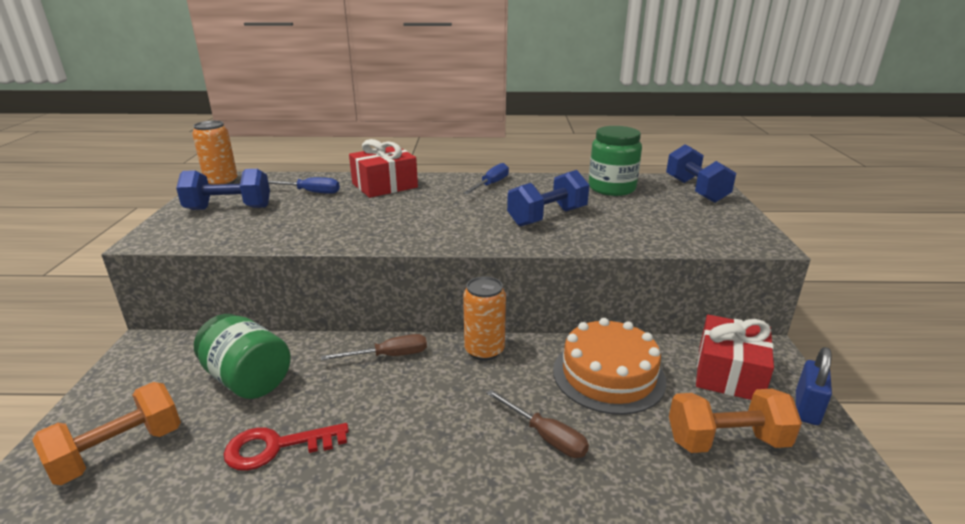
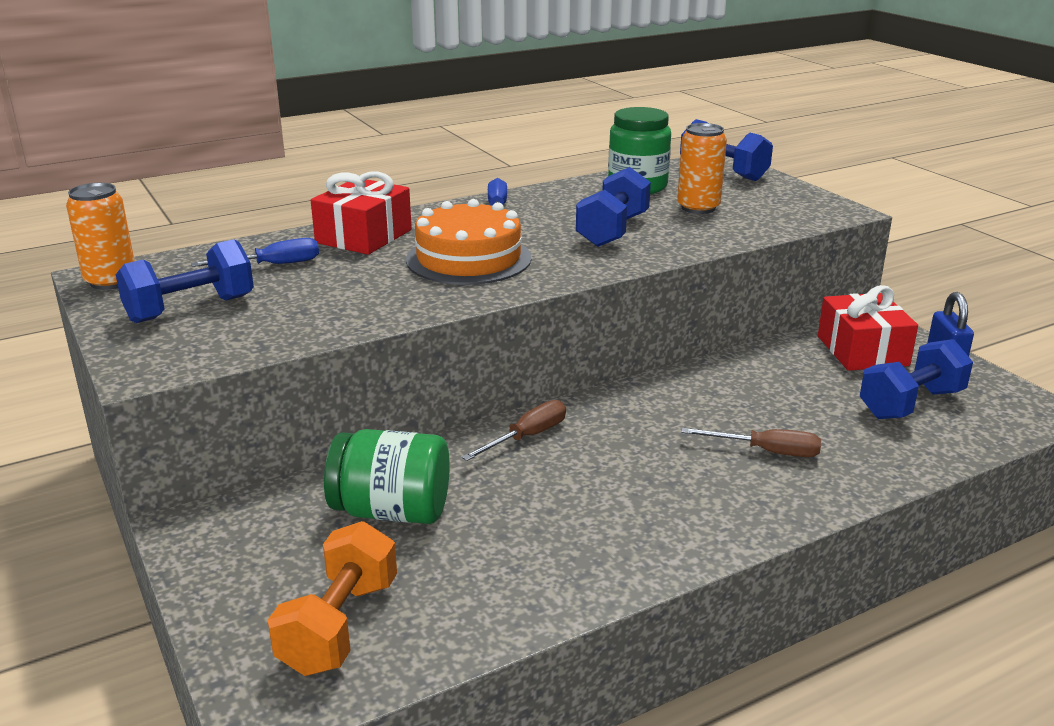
camera: 30 degrees left, 0 degrees up
(277, 447) = (520, 554): red key -> none
(484, 350) = (622, 400): orange can -> orange can (698, 208)
(608, 375) = (765, 384): orange cake -> orange cake (468, 259)
(726, 441) = (911, 404): orange dumbbell -> blue dumbbell

